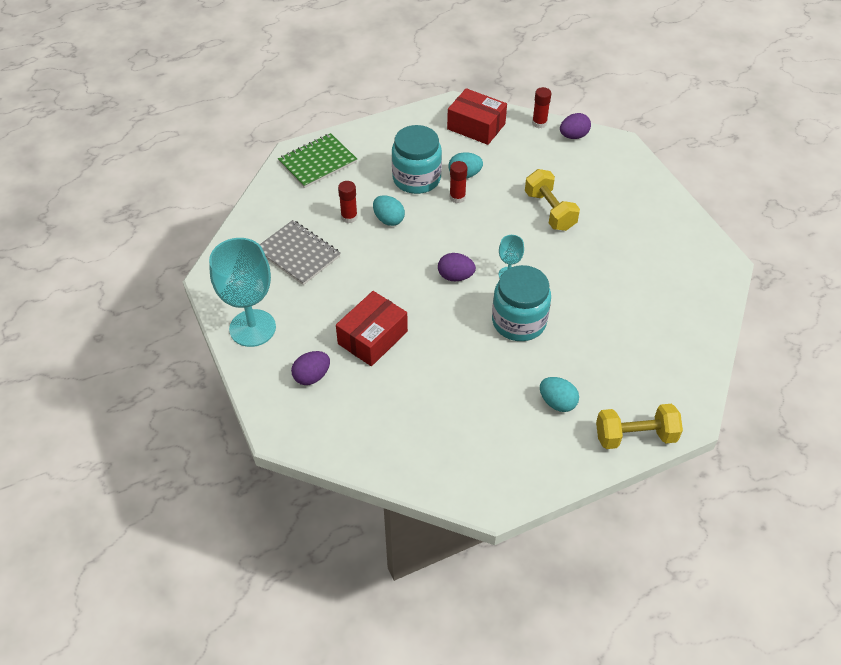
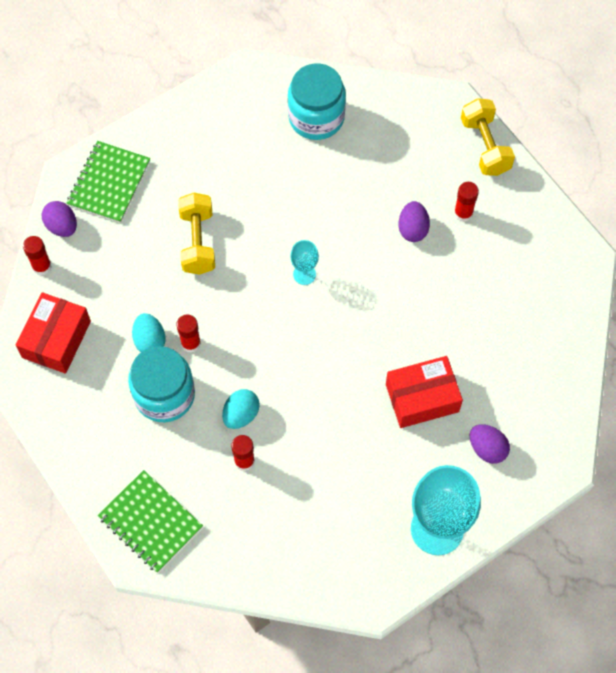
camera: 100 degrees left, 15 degrees up
(298, 254) = (315, 507): grey notebook -> none
(372, 337) = (422, 398): red box -> red box turned 45 degrees counterclockwise
(455, 276) = (318, 327): purple egg -> purple egg (413, 229)
(519, 321) = (368, 257): turquoise jar -> turquoise jar (316, 117)
(549, 211) = (198, 242): yellow dumbbell -> yellow dumbbell turned 60 degrees counterclockwise
(557, 402) = (463, 213): turquoise egg -> red glue stick
(611, 164) = (109, 183): none -> green notebook

